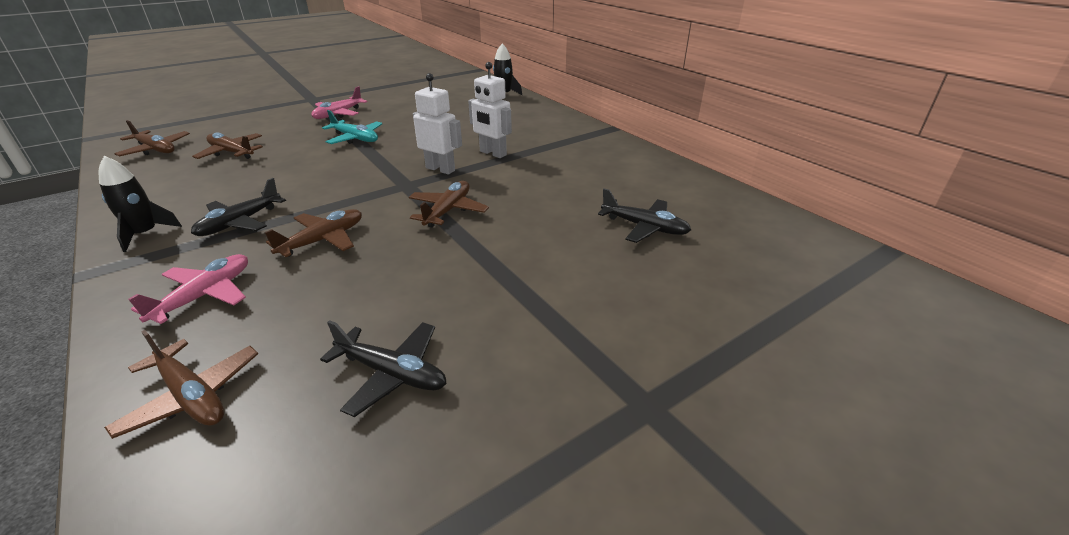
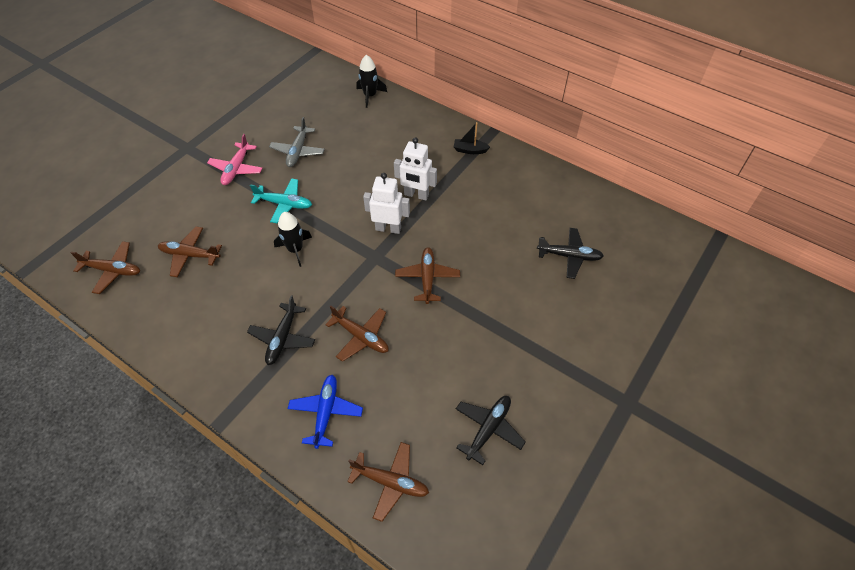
camera: 20 degrees left, 20 degrees up
(145, 234) = (221, 373): black rocket -> black rocket (295, 249)
(205, 295) = (326, 412): pink plane -> blue plane
(323, 240) = (361, 337): brown plane -> brown plane turned 105 degrees clockwise
(392, 374) = (488, 429): black plane -> black plane turned 60 degrees counterclockwise
(404, 113) = (298, 151): none -> grey plane
(577, 136) = (470, 150): none -> black boat

